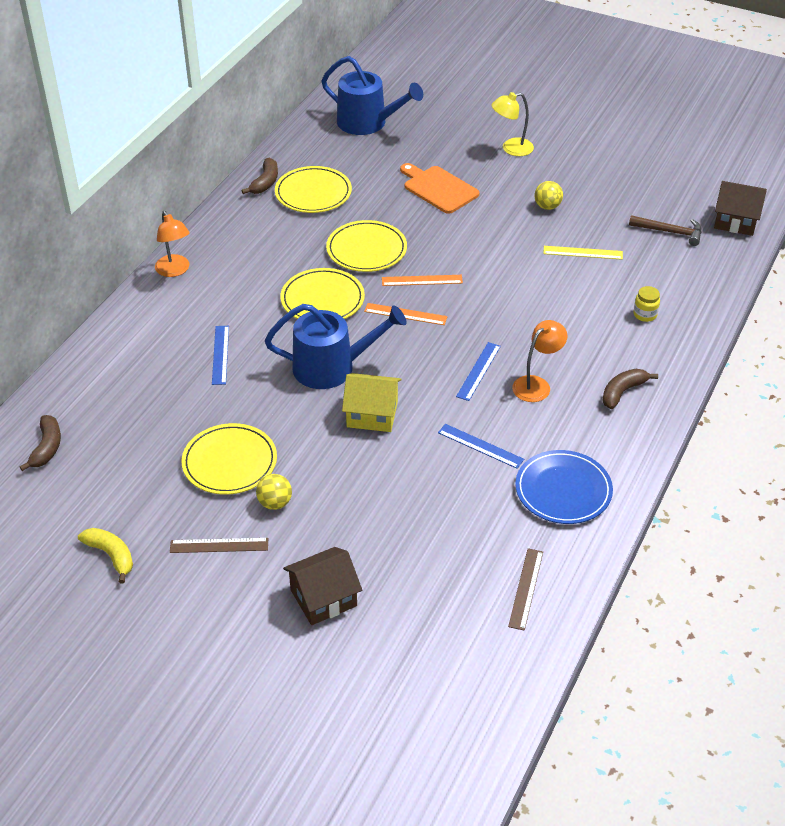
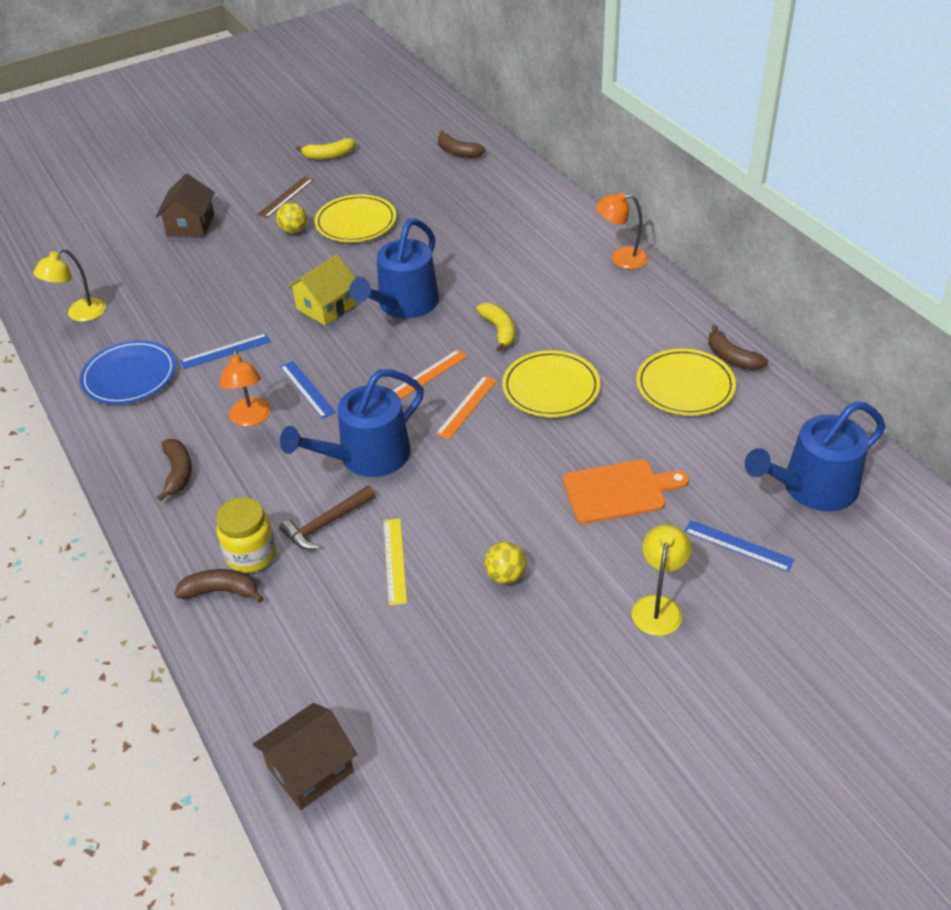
camera: 125 degrees right, 0 degrees up
(220, 355) = (480, 251): blue ruler -> blue ruler (738, 545)
(322, 299) = (499, 330): yellow plate -> yellow banana
(513, 305) = (367, 456): none -> blue watering can
(525, 588) = (80, 314): brown ruler -> yellow lamp
(583, 252) = (395, 560): yellow ruler -> yellow ruler turned 45 degrees counterclockwise
(645, 315) = (251, 555): yellow jar -> yellow jar, size x1.65
(670, 232) = (354, 674): brown hammer -> brown hammer (326, 524)
(682, 312) = (221, 591): none -> brown banana

